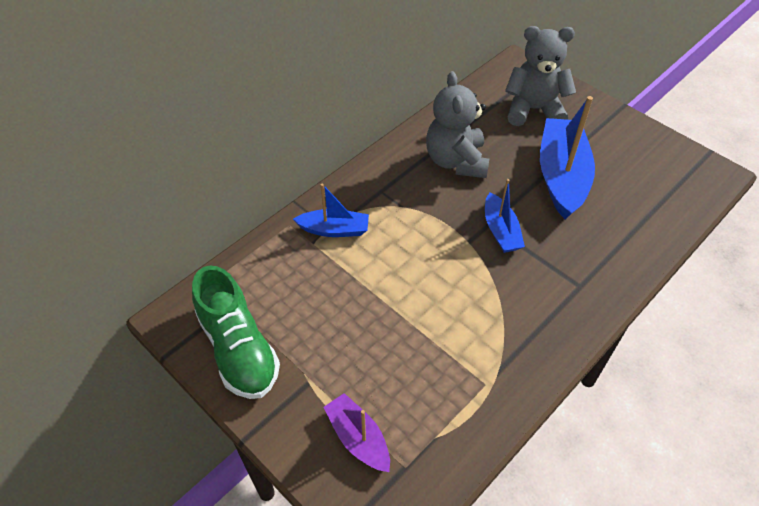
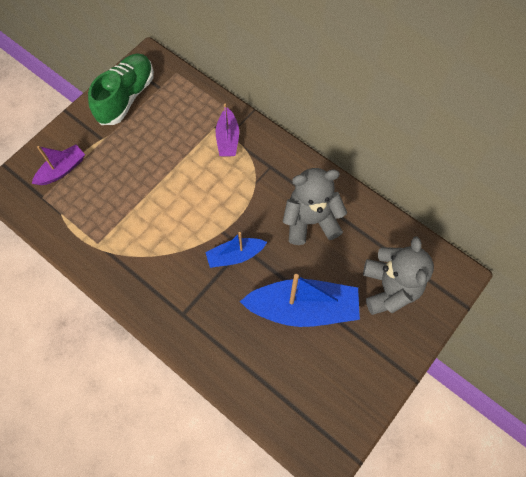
camera: 85 degrees right, 15 degrees up
(238, 349) = (126, 97): green shoe -> green shoe turned 150 degrees clockwise
(334, 229) = (228, 139): blue boat -> purple boat

